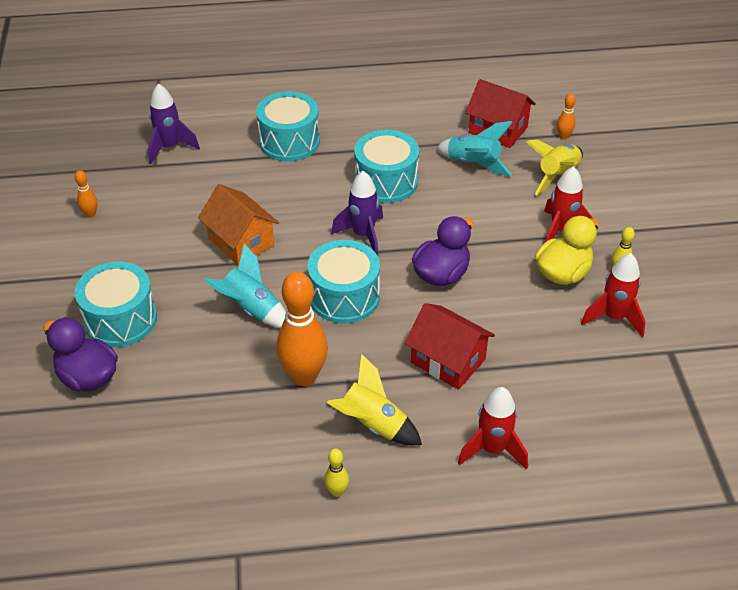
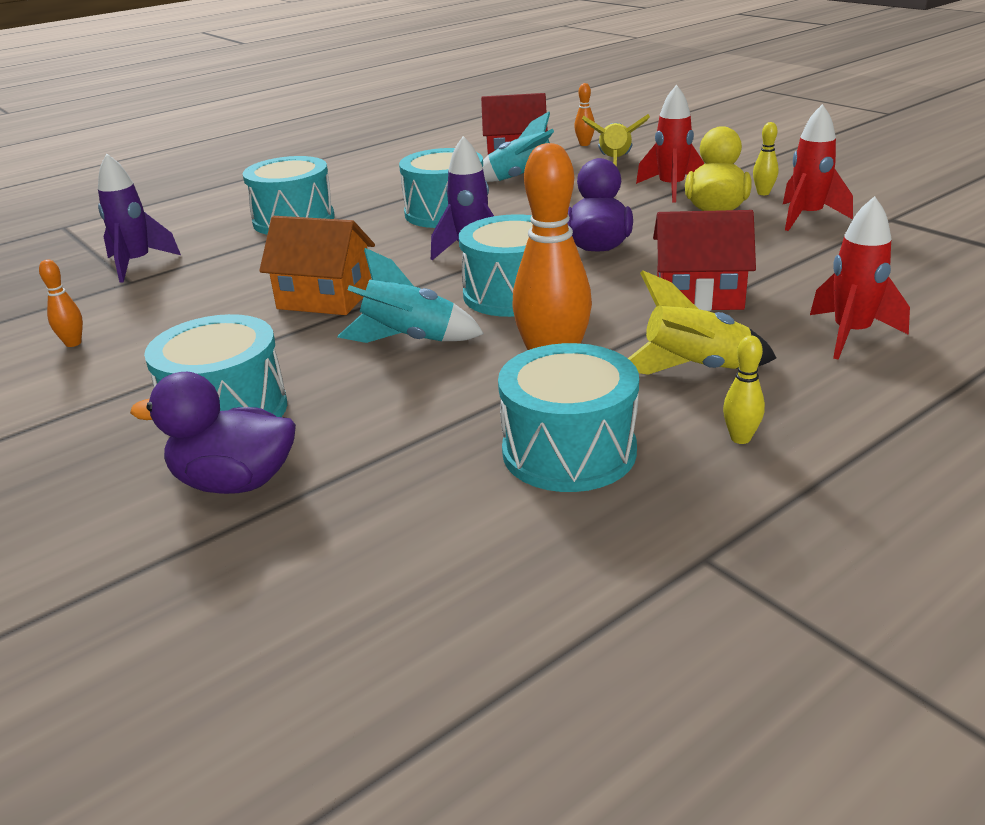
camera: 30 degrees left, 15 degrees down
(247, 448) = (569, 451): none -> turquoise drum

